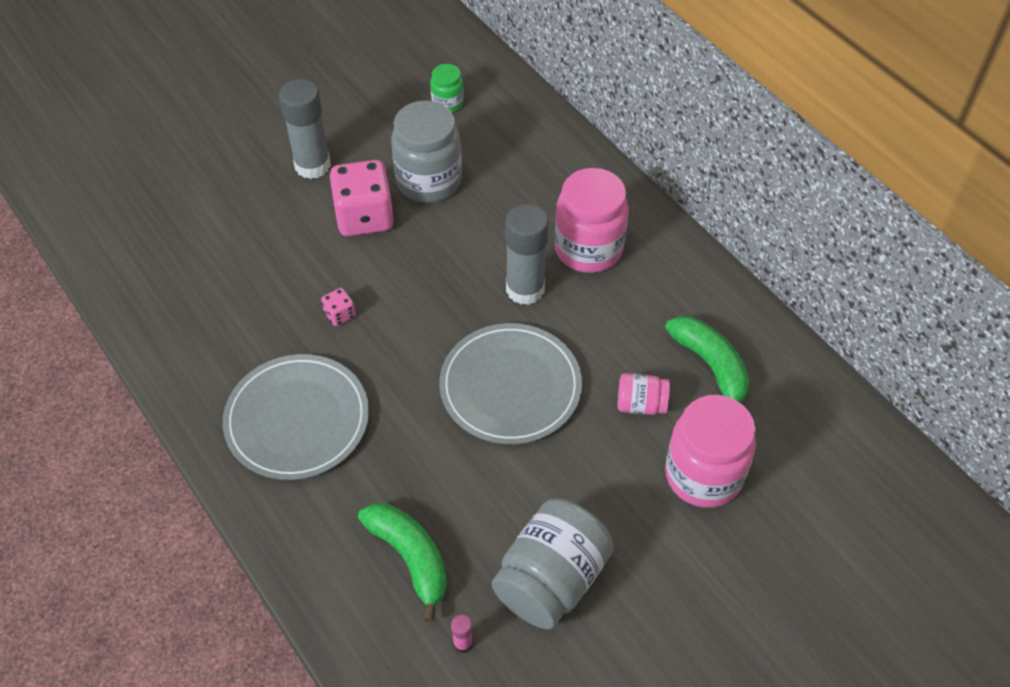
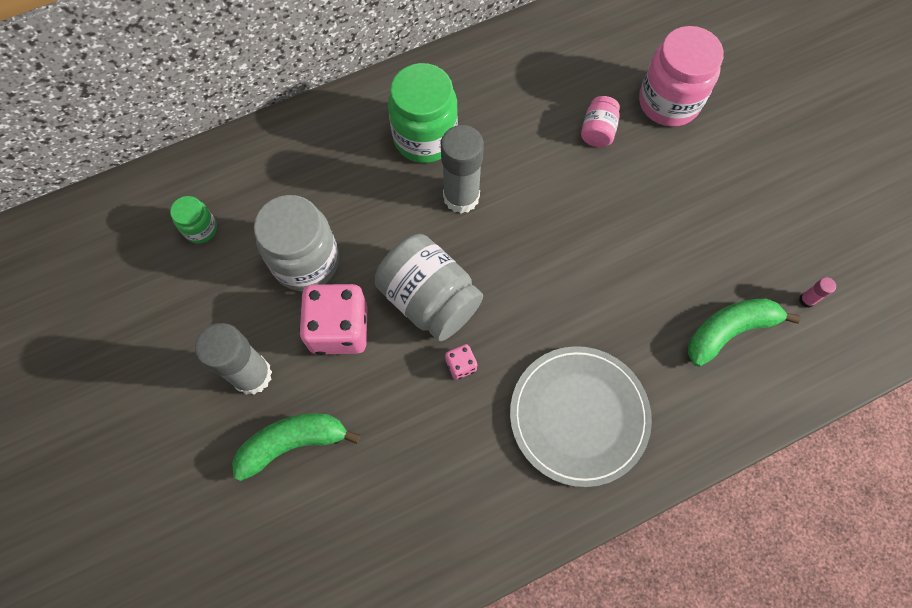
camera: 80 degrees left, 15 degrees up
(510, 386) = (566, 226): grey plate -> none
(551, 579) = (753, 226): grey jar -> grey jar (429, 299)
(588, 249) = (425, 137): pink jar -> green jar
(711, 366) = (567, 74): green banana -> green banana (293, 443)

